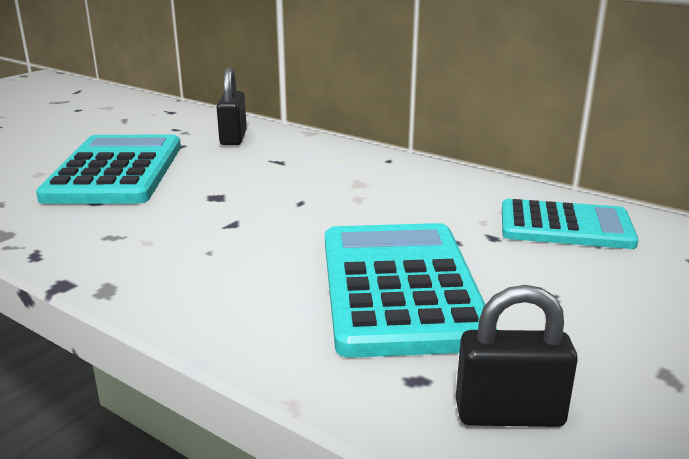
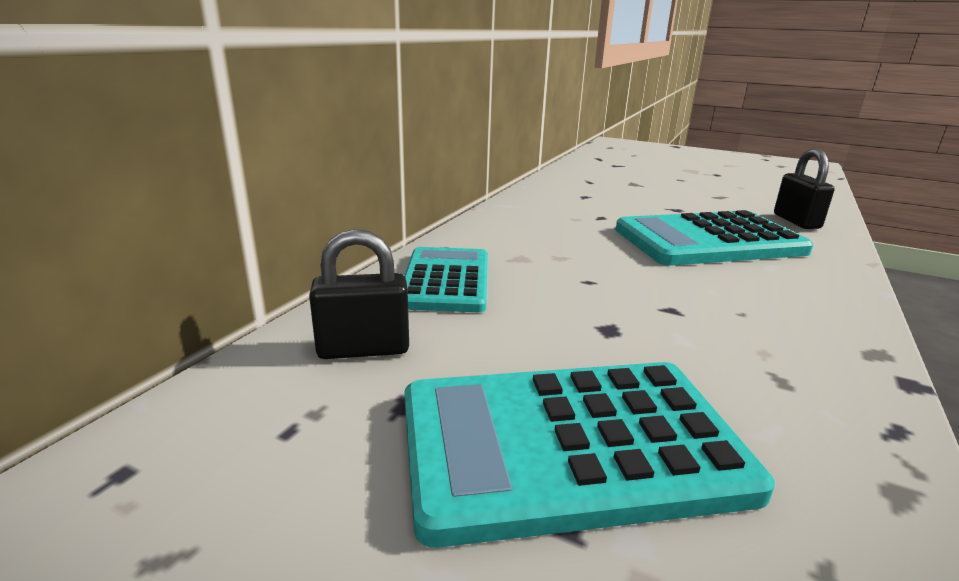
camera: 100 degrees left, 0 degrees up
(565, 226) = (567, 200): turquoise calculator -> turquoise calculator (446, 280)

